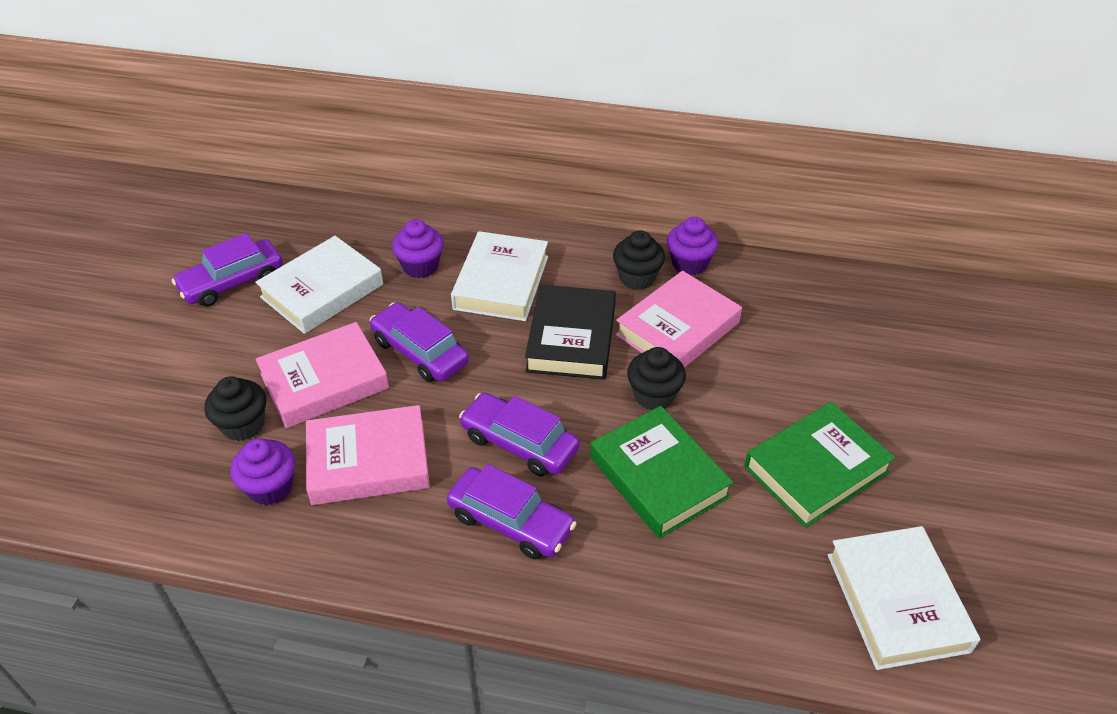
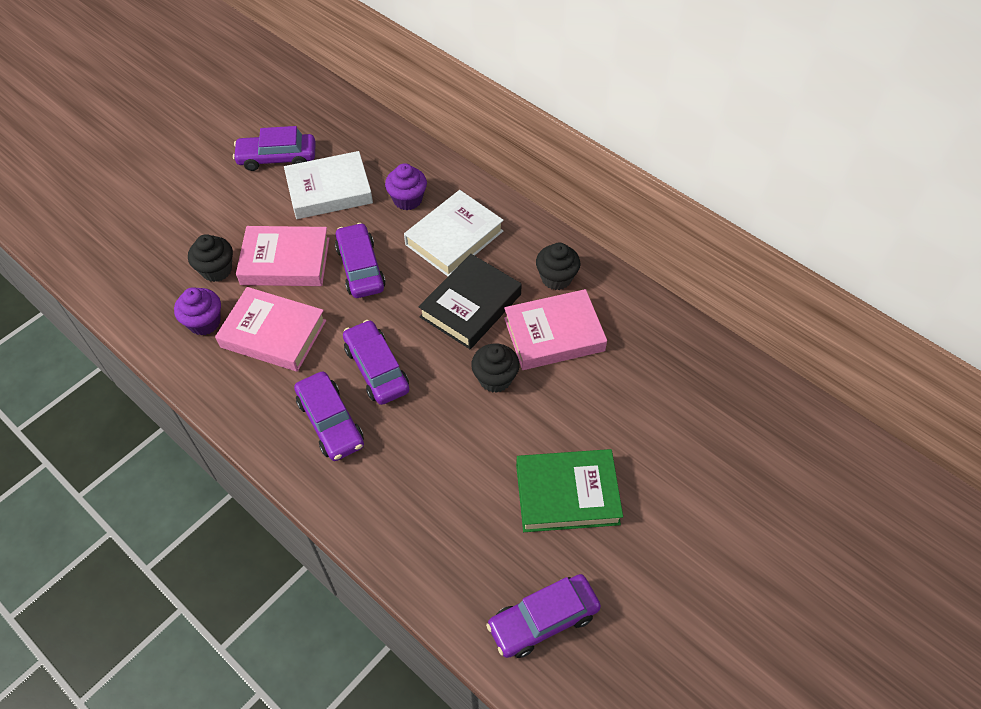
camera: 30 degrees right, 10 degrees up
(658, 477) = (451, 441): green book -> none
(689, 264) = (606, 284): purple cupcake -> none
(896, 602) = (543, 620): white book -> purple car

